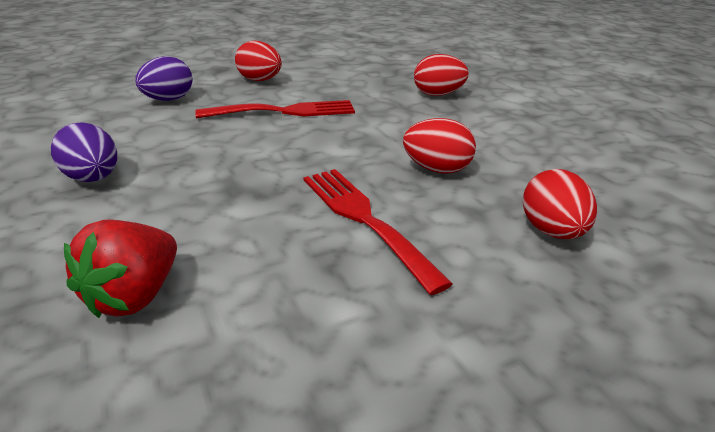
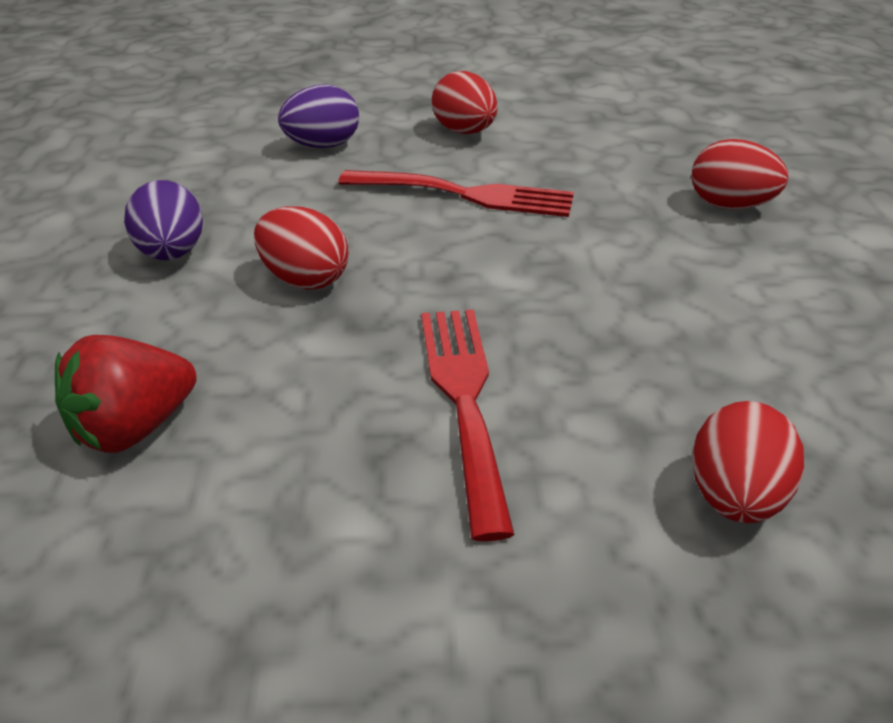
camera: 25 degrees right, 5 degrees up
(436, 169) = (628, 344): red egg -> red egg (304, 279)

